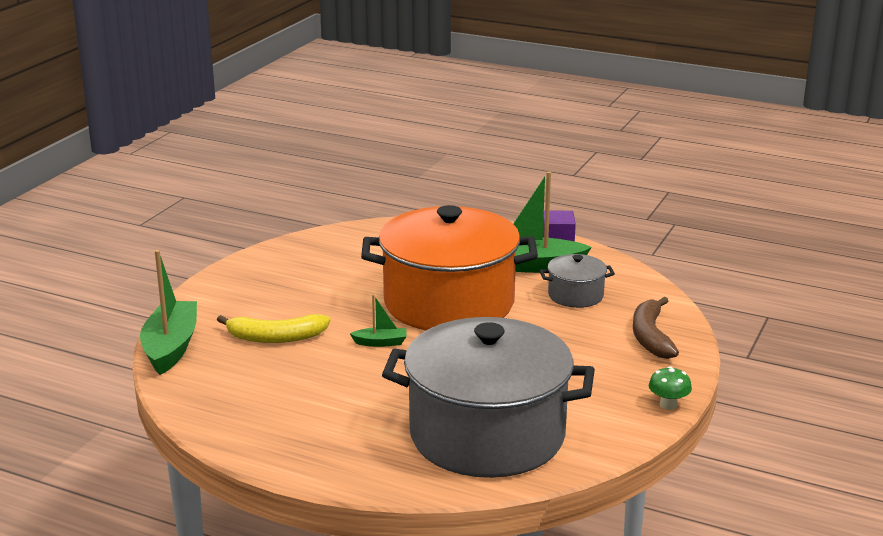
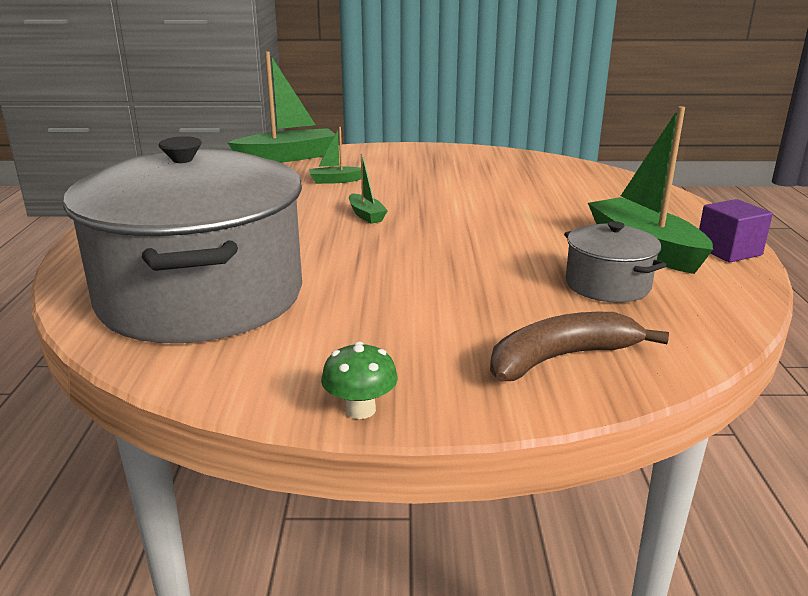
camera: 65 degrees right, 0 degrees up
(276, 338) = (335, 181): yellow banana -> green boat
(449, 303) = (488, 226): orange pot -> none

